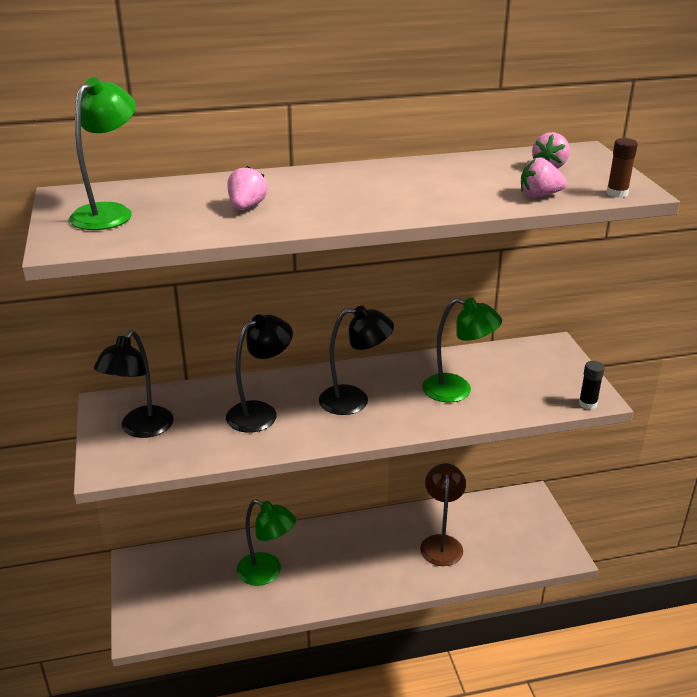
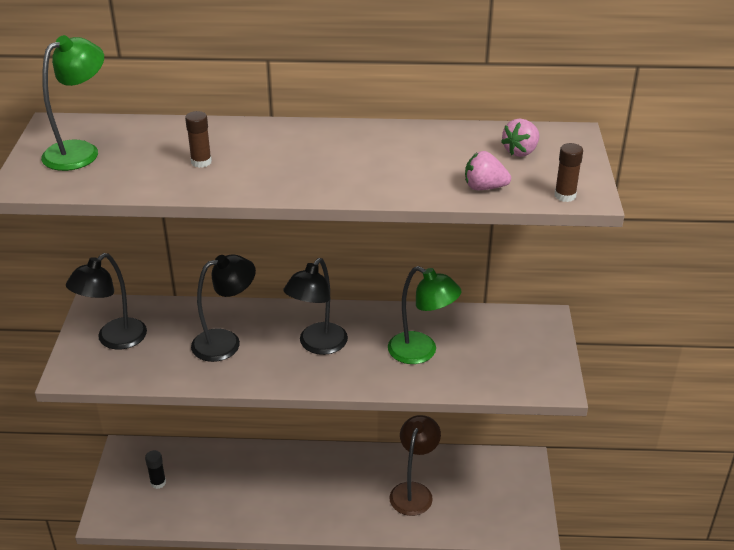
camera: 15 degrees right, 5 degrees up
(246, 207) = (201, 162): pink strawberry -> brown glue stick
(267, 573) = (237, 486): green lamp -> none
(354, 400) = (317, 345): black lamp -> black lamp turned 105 degrees clockwise
(587, 404) = (544, 390): black glue stick -> black glue stick (158, 482)

